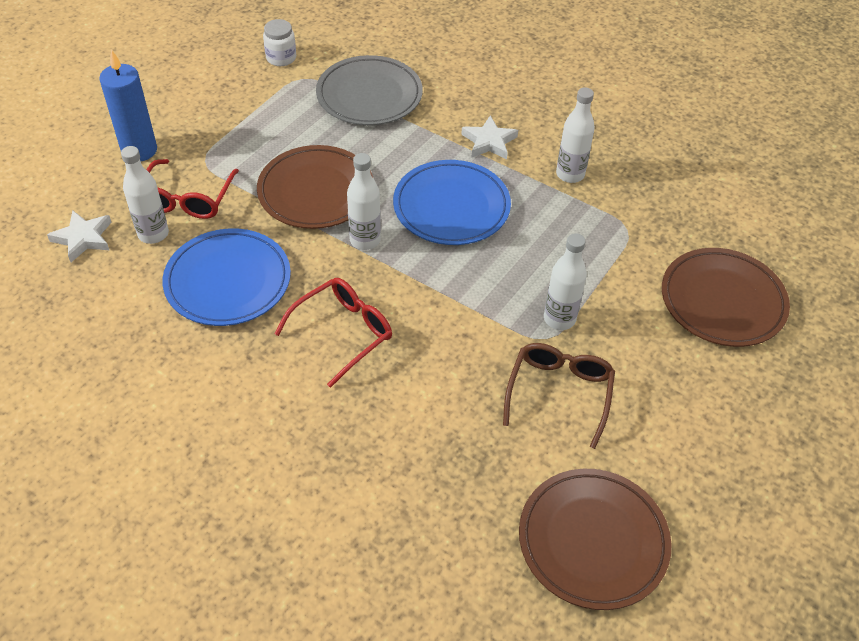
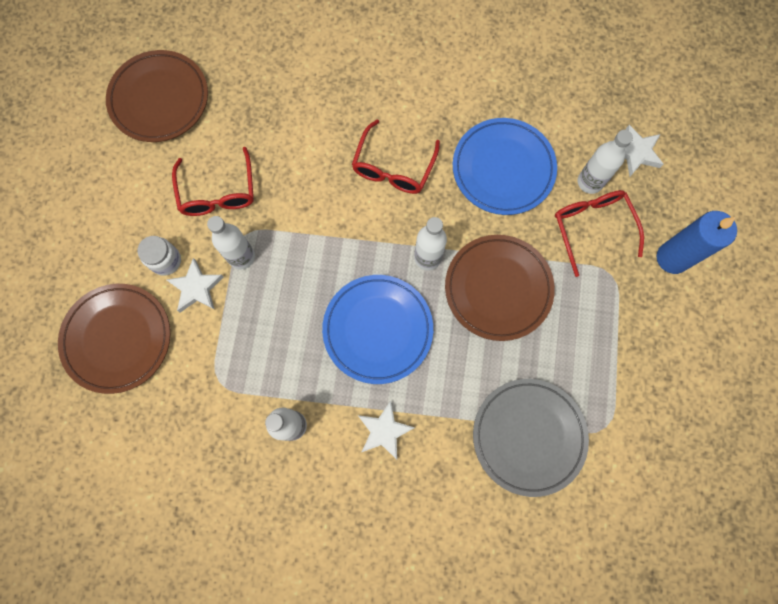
camera: 155 degrees right, 25 degrees up
(281, 58) = (646, 446): white jar -> white jar (166, 261)
(559, 393) = (218, 192): brown glasses -> red glasses
(621, 311) = (196, 288): none -> white star

